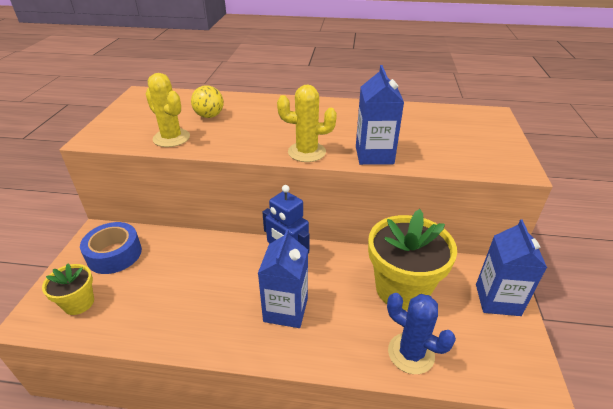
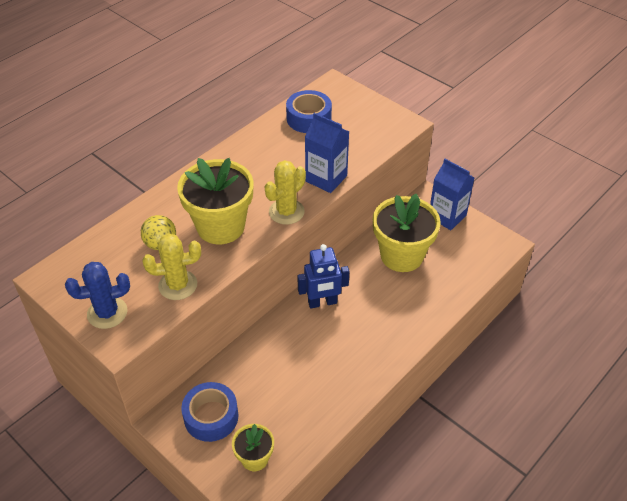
camera: 55 degrees left, 10 degrees up
(254, 131) = (220, 226): none -> yellow flower pot
(286, 310) = (369, 328): blue carton -> none
(411, 353) = (451, 284): blue cactus -> blue cactus (107, 313)
(431, 119) = (308, 118): none -> blue tape

